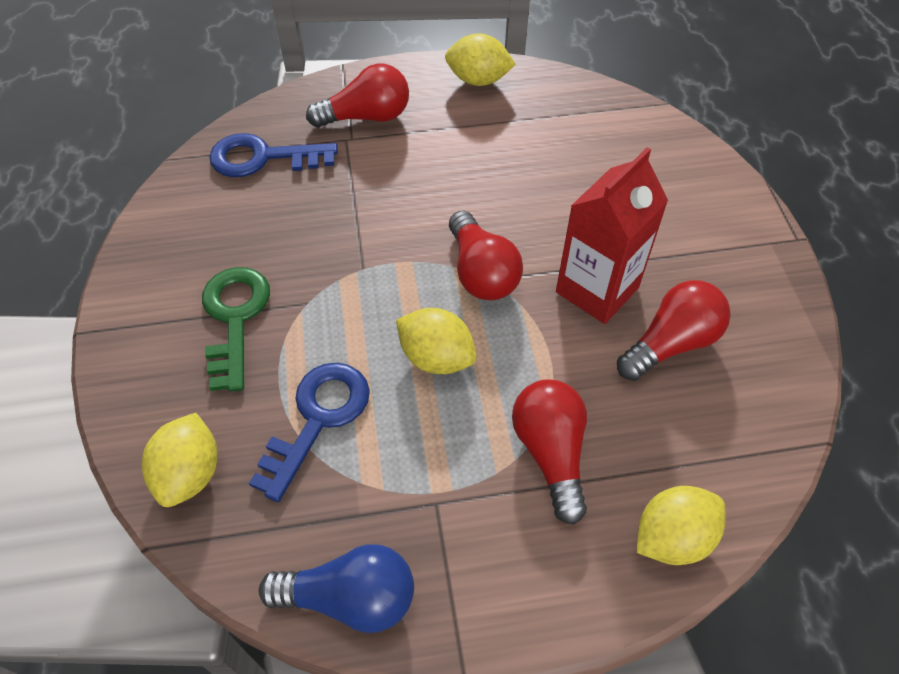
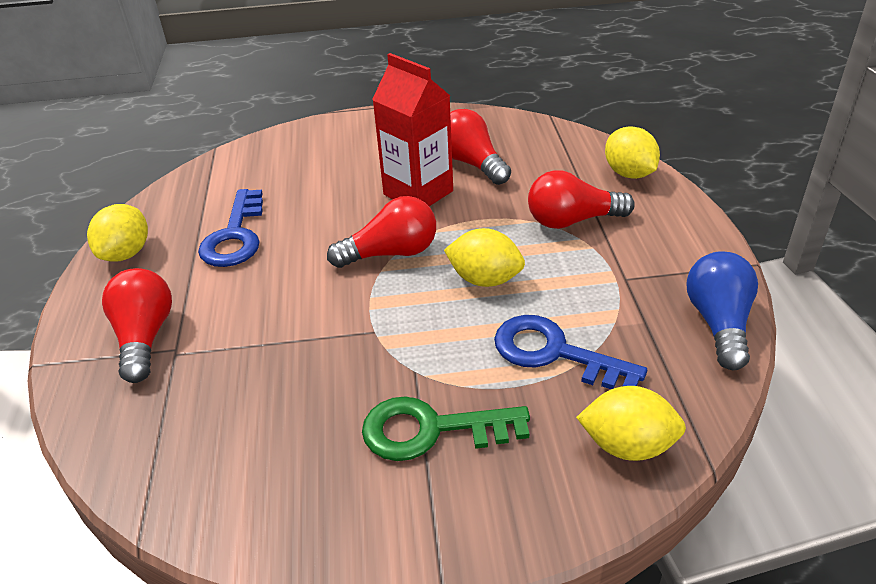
camera: 85 degrees left, 15 degrees down
(264, 158) = (179, 428): blue key -> blue key (235, 235)
(436, 358) = (485, 279): yellow lemon -> yellow lemon turned 75 degrees clockwise

